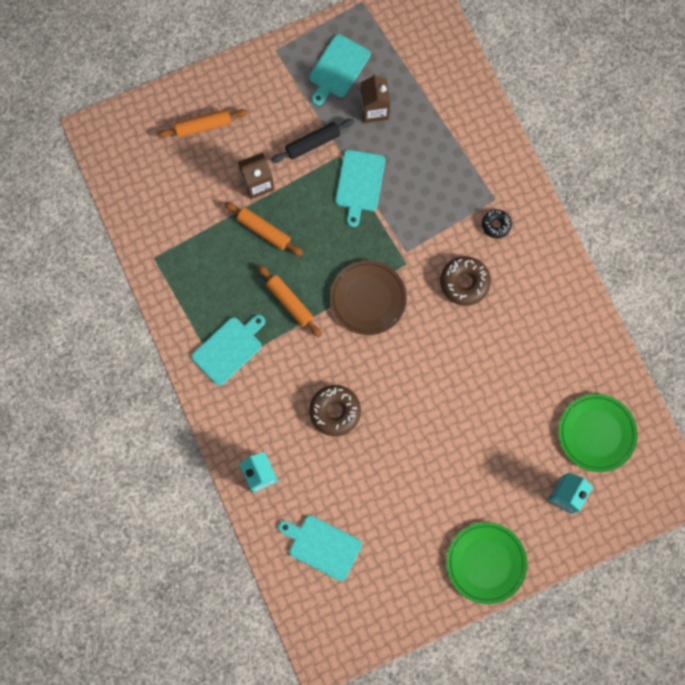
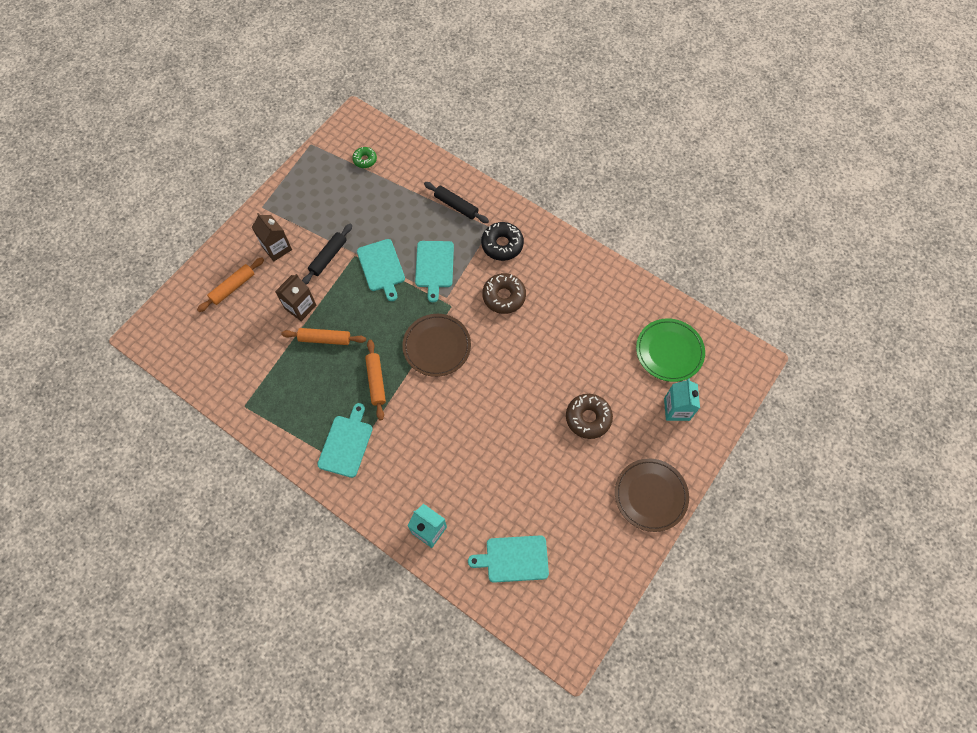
camera: 30 degrees left, 10 degrees down
(290, 302) = (376, 381): orange rolling pin -> orange rolling pin turned 60 degrees clockwise
(335, 411) = (461, 445): brown donut -> brown donut (588, 418)
(338, 68) = (318, 196): turquoise cutting board -> turquoise cutting board (434, 266)
(374, 109) = (362, 211): brown carton -> brown carton (277, 248)
(408, 50) = (365, 160): none -> green donut
(474, 155) = (456, 205): none -> black rolling pin
(486, 563) = (650, 495): green plate -> brown plate
(496, 225) = (502, 245): black donut -> black donut, size x1.67

